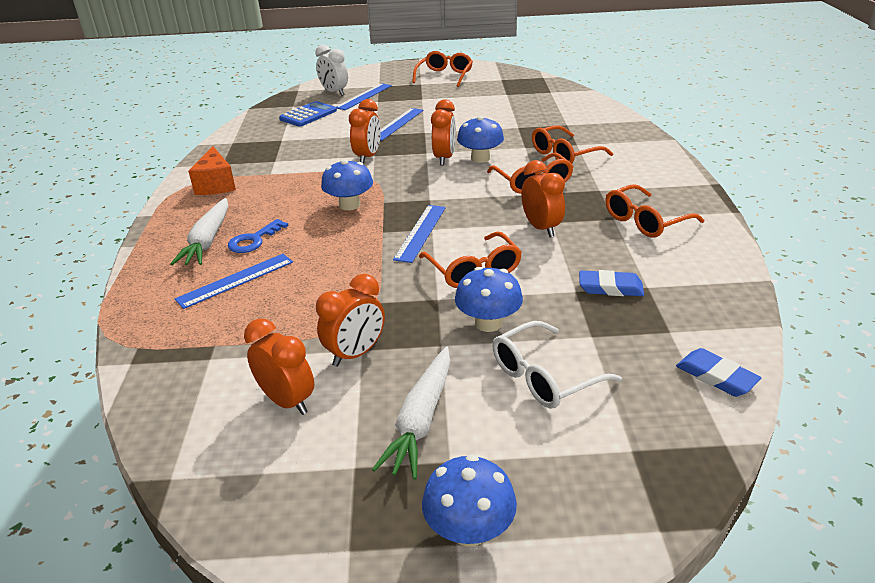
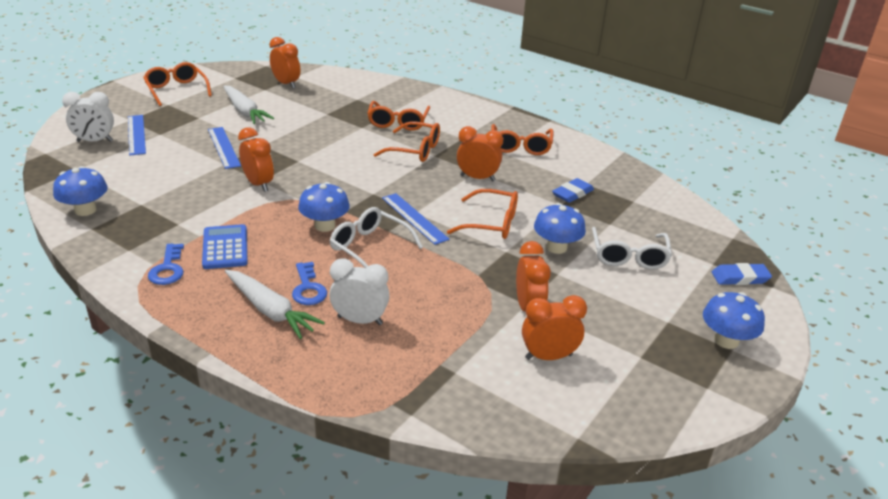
camera: 55 degrees left, 0 degrees up
(216, 184) = (168, 269): orange cheese -> blue key
(236, 280) = (360, 320): blue ruler -> white clock
(308, 115) = (116, 172): blue calculator -> blue calculator (225, 247)
(345, 236) = (369, 247): none -> white glasses
(421, 420) = (623, 314): white carrot -> white carrot (245, 111)
(444, 158) = (322, 159): orange clock -> orange clock (286, 84)
(480, 158) = (348, 148): blue mushroom -> blue mushroom (85, 210)
(716, 376) = (683, 211): blue eraser -> blue eraser (740, 277)

